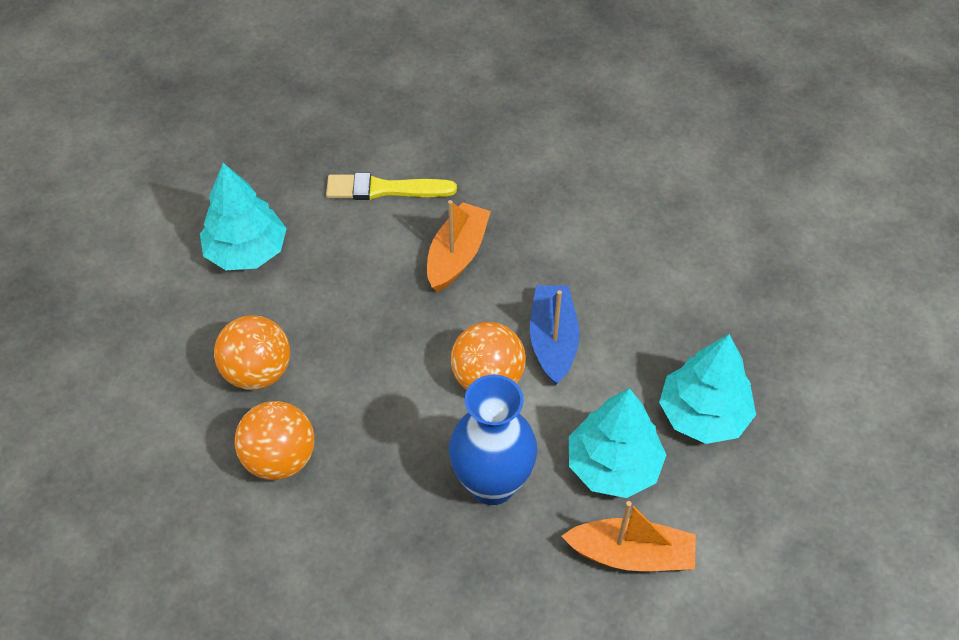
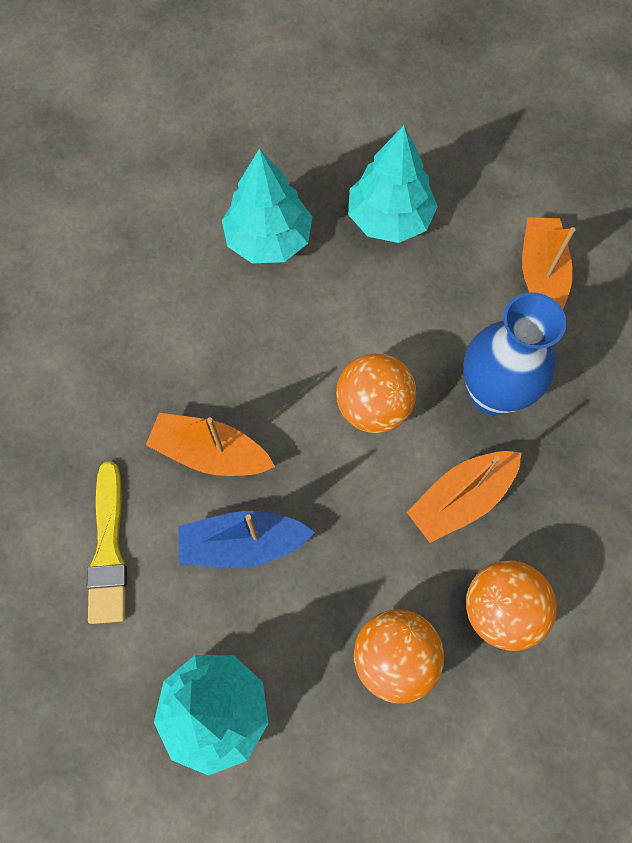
camera: 95 degrees left, 15 degrees up
(387, 441) = (461, 499): none -> orange boat
(553, 341) = (319, 348): blue boat -> blue boat (243, 544)
(613, 465) = (455, 291): turquoise tree -> turquoise tree (268, 239)

